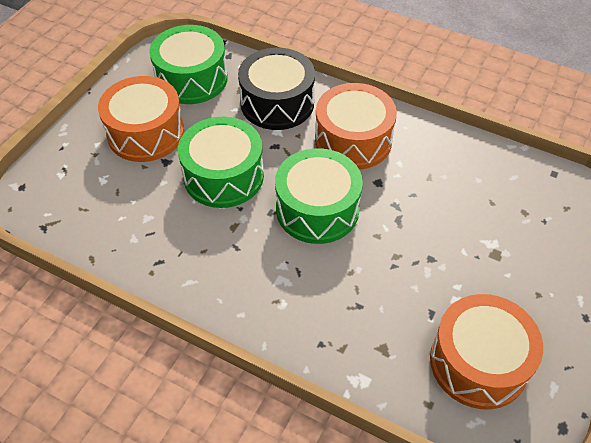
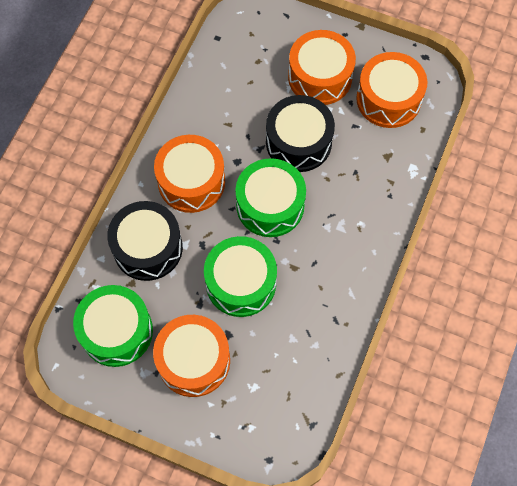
camera: 95 degrees left, 15 degrees up
(405, 245) = (298, 142): none -> black drum
(507, 278) = (320, 77): none -> orange drum

